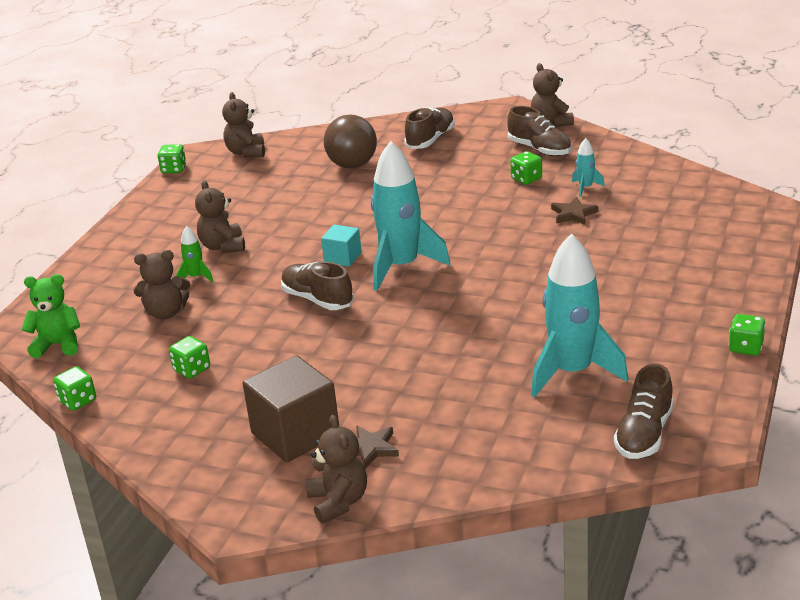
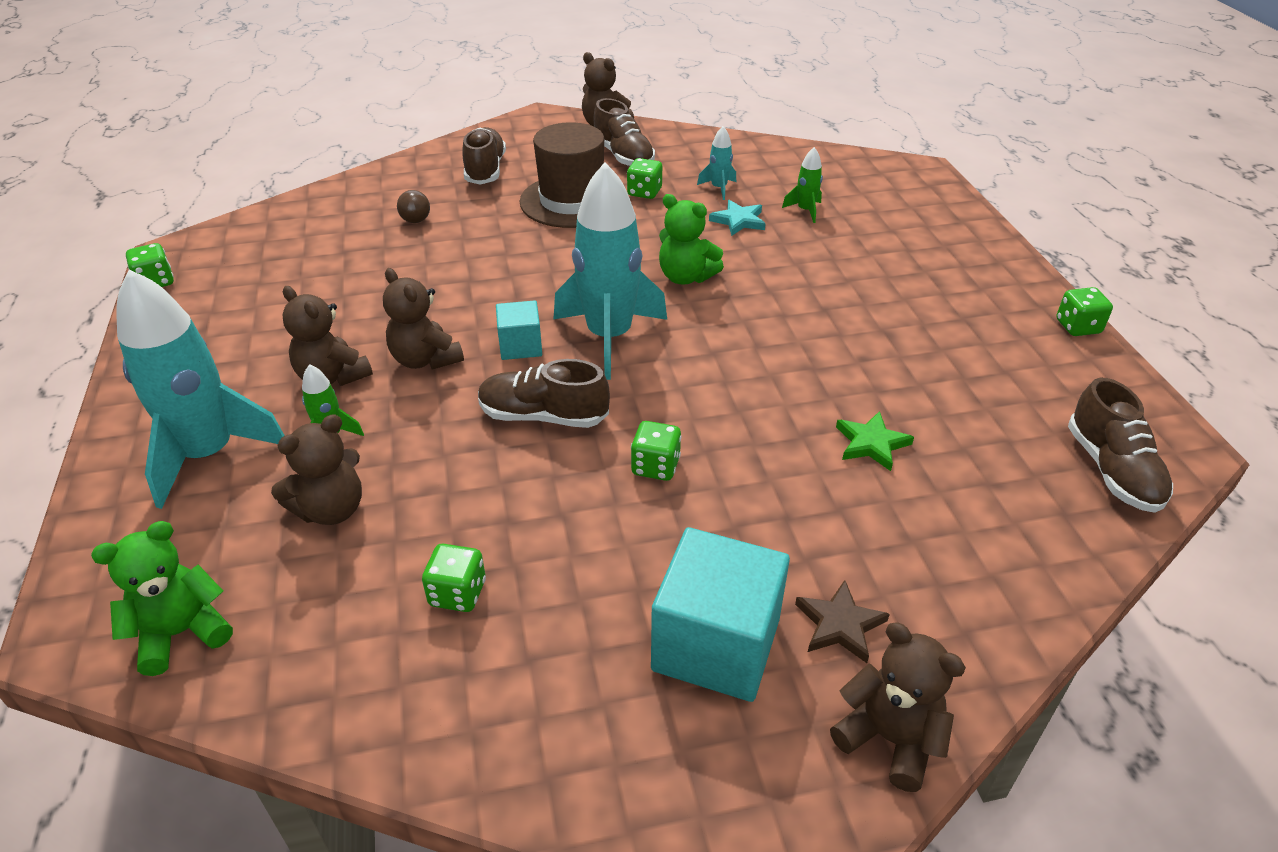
camera: 35 degrees left, 10 degrees up
(78, 401) = (306, 731): green dice -> green dice (655, 466)
(246, 152) = (250, 235): brown teddy bear -> brown teddy bear (425, 359)
(295, 434) = (716, 644): brown cube -> turquoise cube
(352, 165) = (416, 221): brown ball -> brown ball, size x0.46
(468, 174) = (572, 201): none -> brown hat
(492, 242) = (686, 277): none -> green teddy bear
(499, 371) = (871, 443): none -> green star
(539, 149) = (623, 156): brown shoe -> brown shoe turned 45 degrees clockwise
(572, 372) = (951, 416): turquoise rocket -> turquoise rocket (209, 454)
(573, 214) = (738, 221): brown star -> turquoise star
(633, 218) = (805, 211): none -> green rocket

